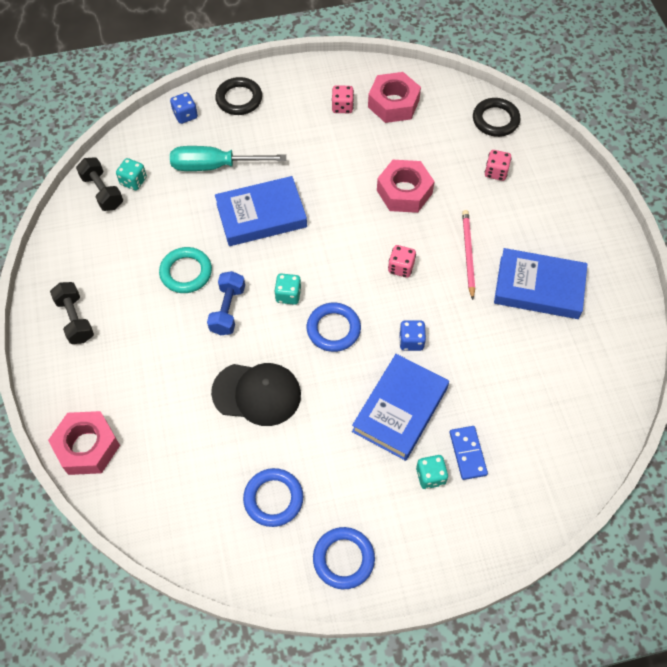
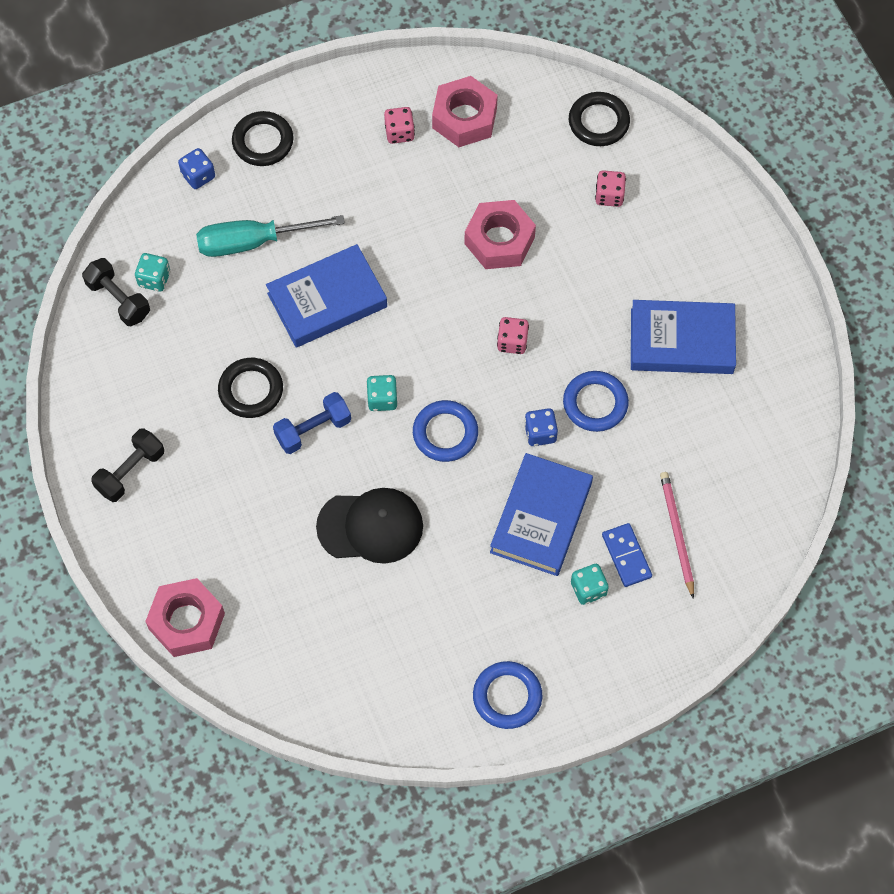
camera: 10 degrees left, 5 degrees up
(75, 319) = (130, 471): black dumbbell -> black dumbbell turned 75 degrees clockwise
(186, 272) = (251, 390): turquoise ring -> black ring
(228, 310) = (313, 430): blue dumbbell -> blue dumbbell turned 60 degrees clockwise
(273, 499) = (415, 644): blue ring -> blue ring (595, 403)
(468, 254) = (590, 311): pink pencil -> pink pencil (676, 533)

